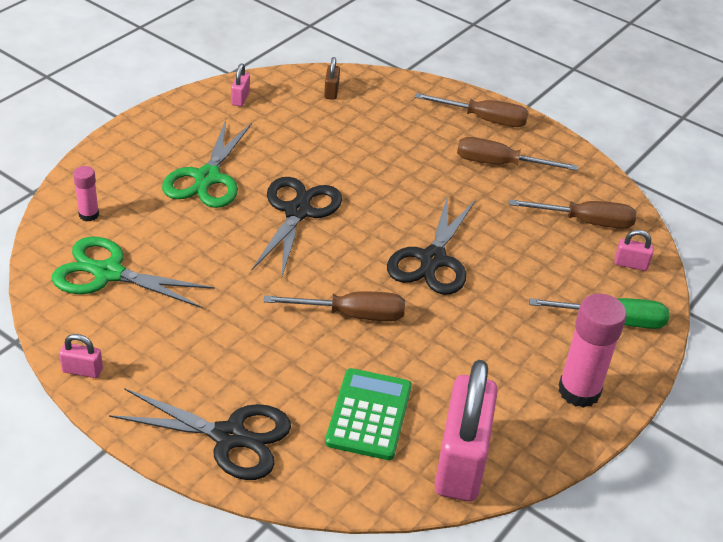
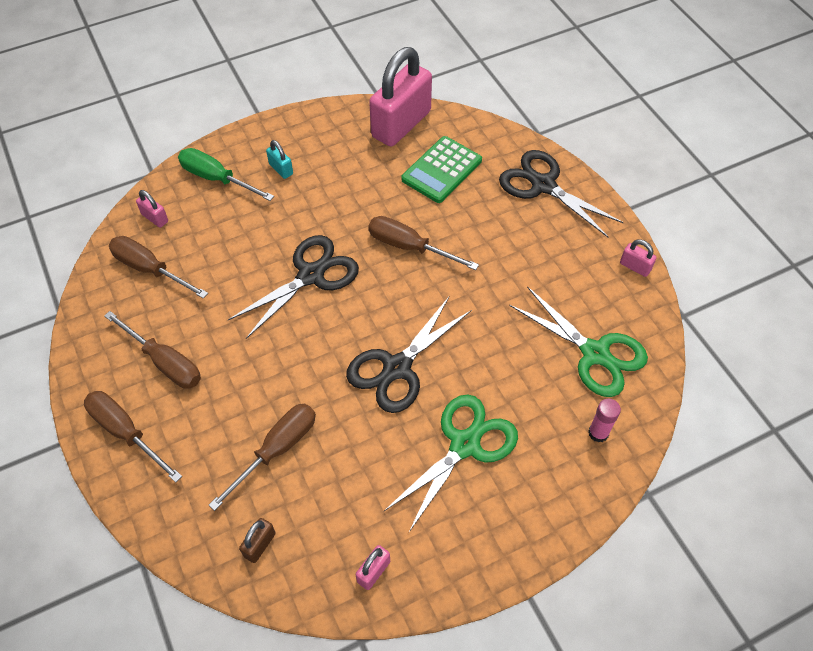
camera: 150 degrees left, 15 degrees up
(360, 138) = (277, 450): none -> brown screwdriver
(556, 353) = (281, 169): none -> turquoise padlock
(579, 391) = (288, 140): pink glue stick -> none

